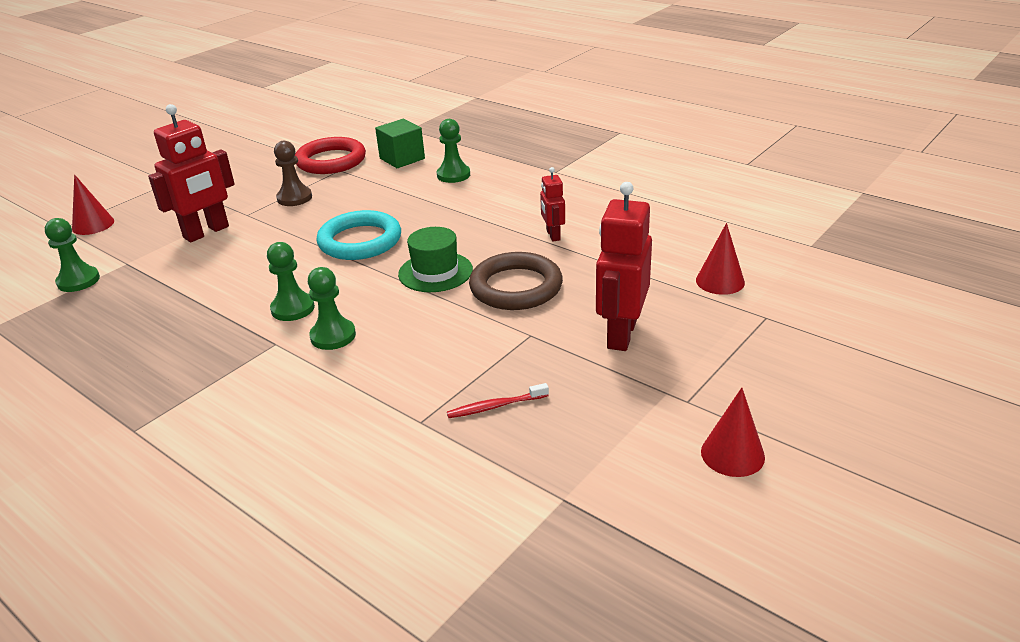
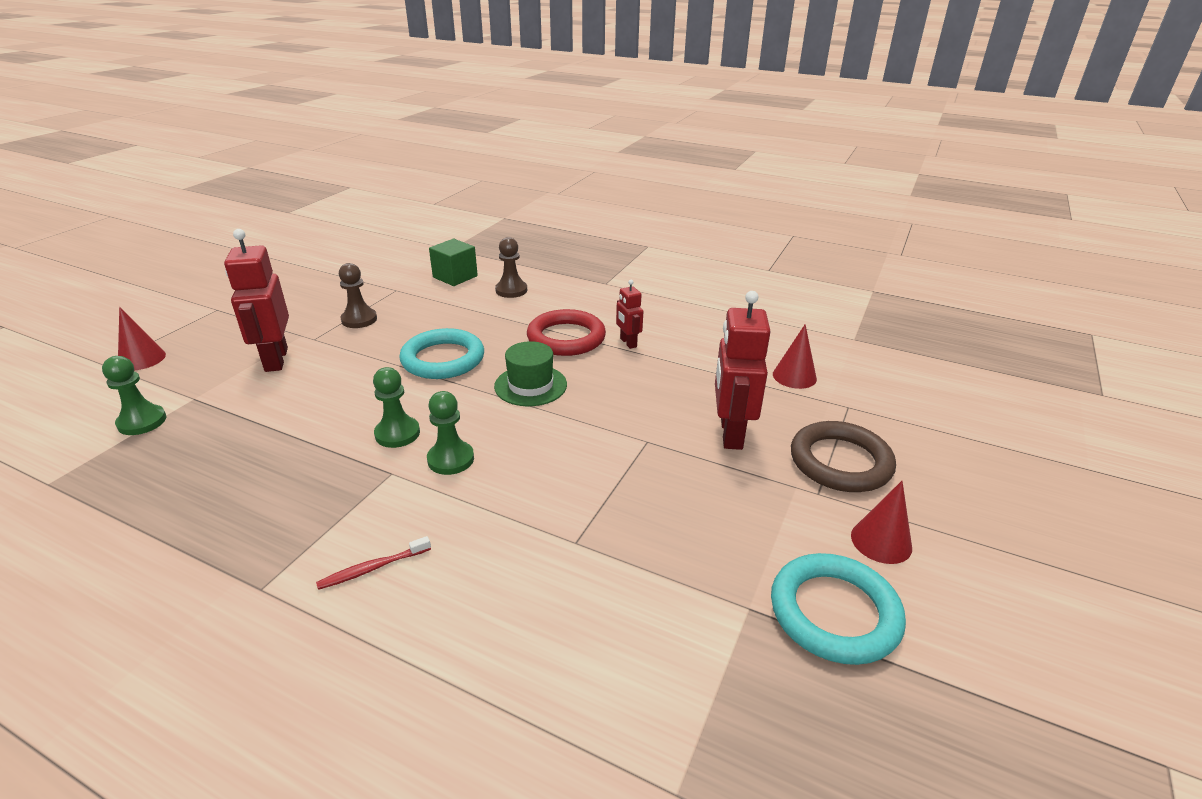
camera: 15 degrees left, 0 degrees up
(206, 232) = (275, 360): red robot -> red robot turned 135 degrees clockwise
(331, 161) = (384, 281): red ring -> red ring (566, 338)
(453, 175) = (511, 290): green pawn -> brown pawn
(495, 406) = (644, 518): red toothbrush -> red toothbrush (373, 568)
(516, 287) = (614, 395): brown ring -> brown ring (840, 462)
(648, 514) = (834, 613): none -> turquoise ring

